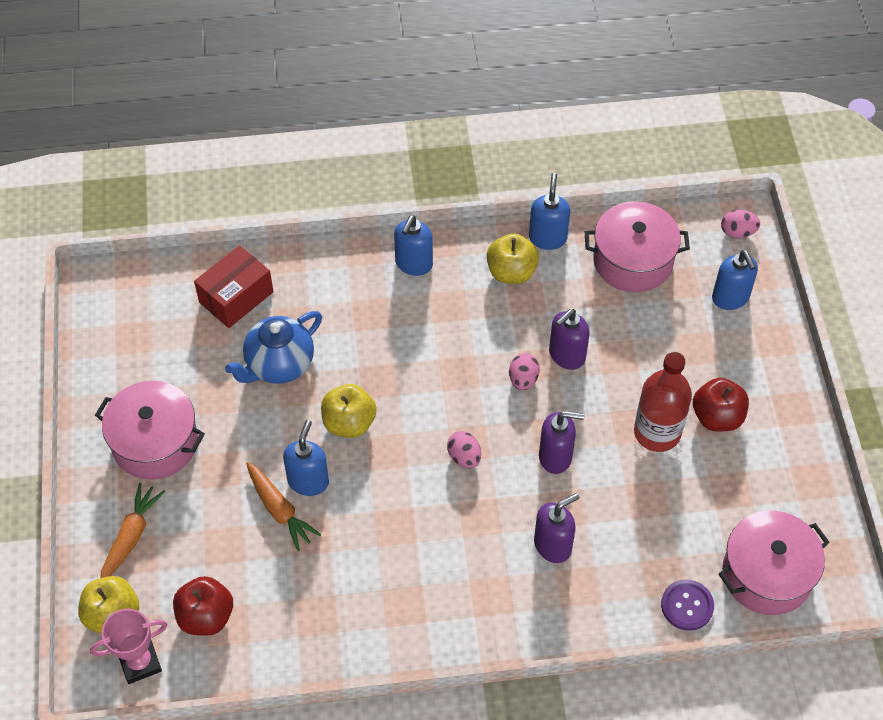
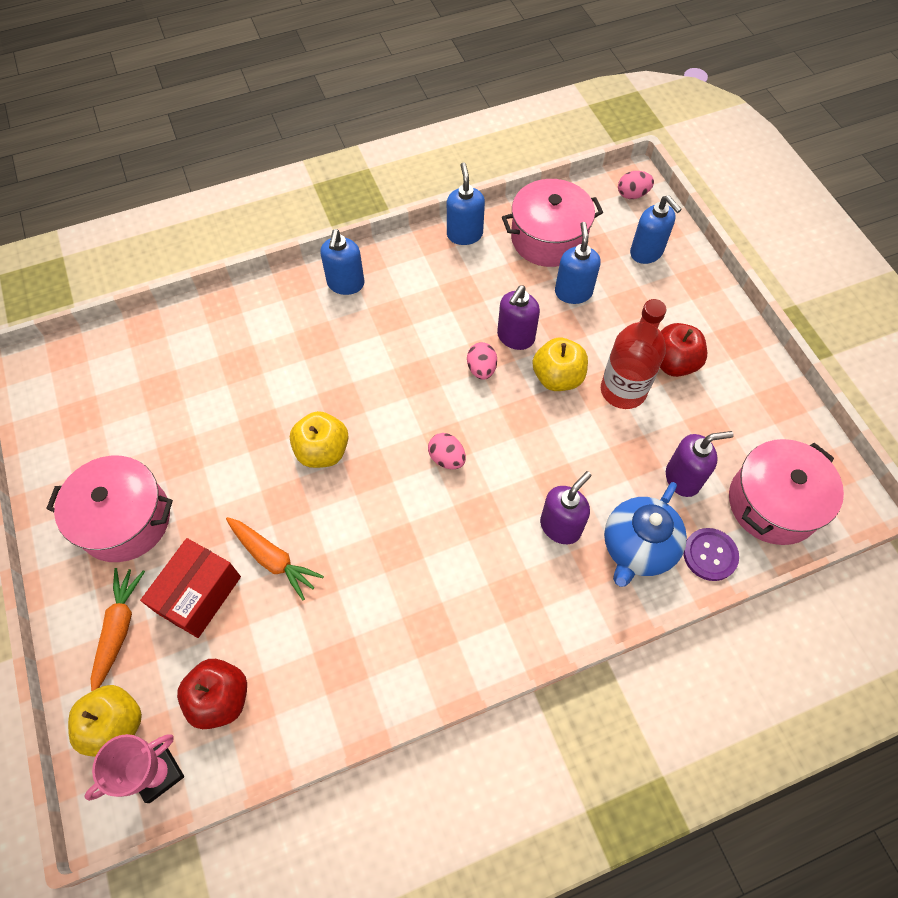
camera: 15 degrees left, 5 degrees up
(236, 297) = (178, 353): red box -> red box (199, 594)
(279, 365) = (237, 410): blue teapot -> blue teapot (637, 548)
(308, 481) = (296, 521): blue soap dispenser -> blue soap dispenser (573, 292)
(511, 272) = (440, 272): yellow apple -> yellow apple (557, 377)
(555, 457) = (535, 437): purple soap dispenser -> purple soap dispenser (683, 478)

